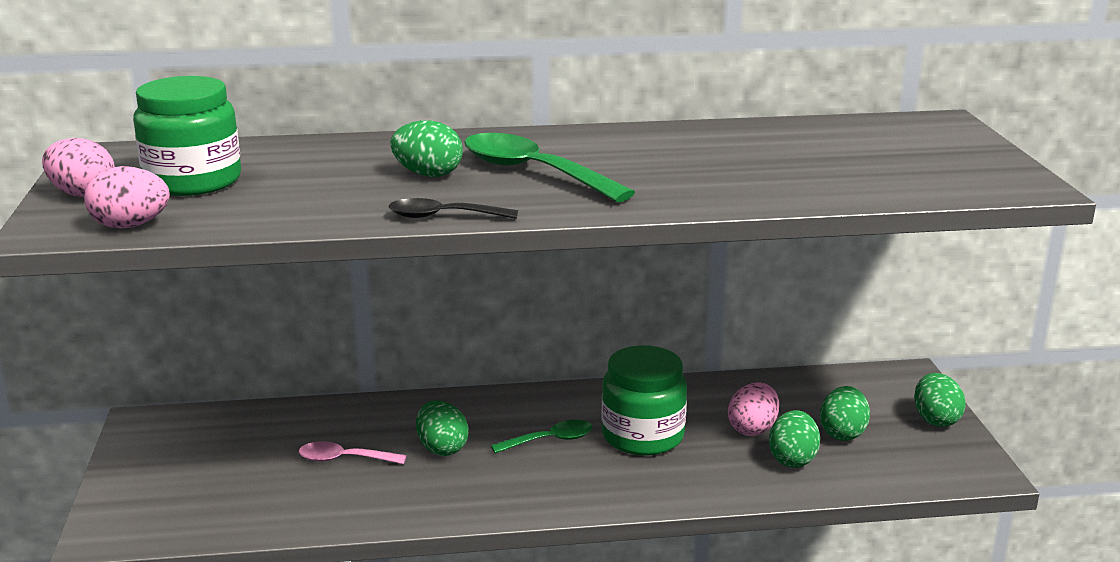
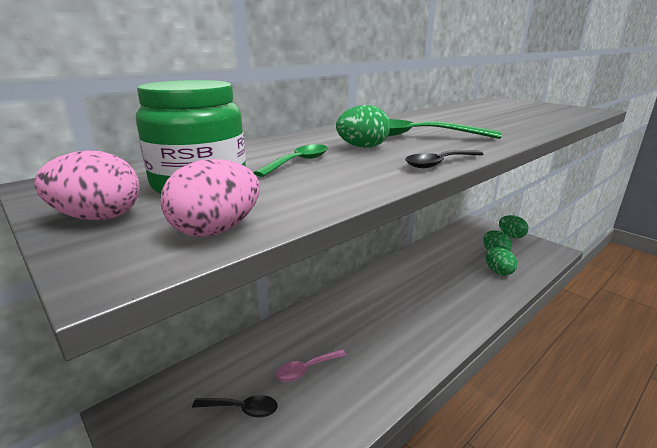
camera: 35 degrees left, 0 degrees up
(241, 464) = (242, 409): none -> black spoon
(442, 448) = (351, 335): green egg -> none
(550, 440) = (396, 305): green spoon -> green spoon (298, 162)
(642, 436) = (430, 285): green jar -> none
(752, 429) = (464, 264): pink egg -> none

